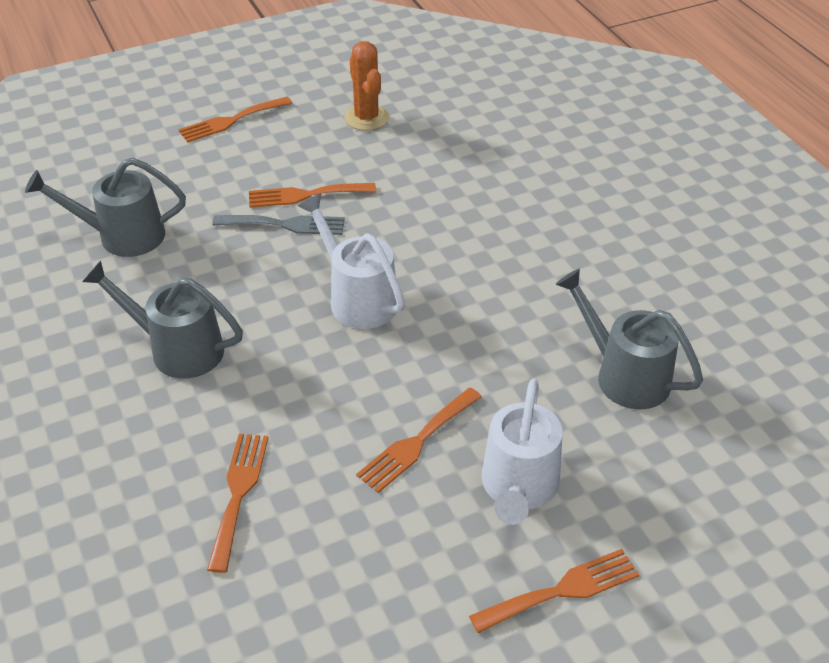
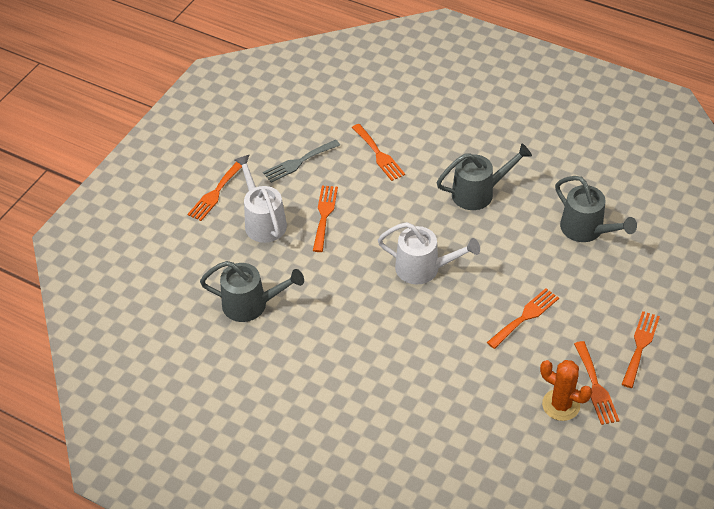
camera: 145 degrees right, 5 degrees up
(121, 236) = (587, 230): grey watering can -> grey watering can turned 90 degrees clockwise
(285, 224) = (512, 290): grey fork -> grey fork (298, 162)
(316, 114) = (596, 386): none -> orange fork

